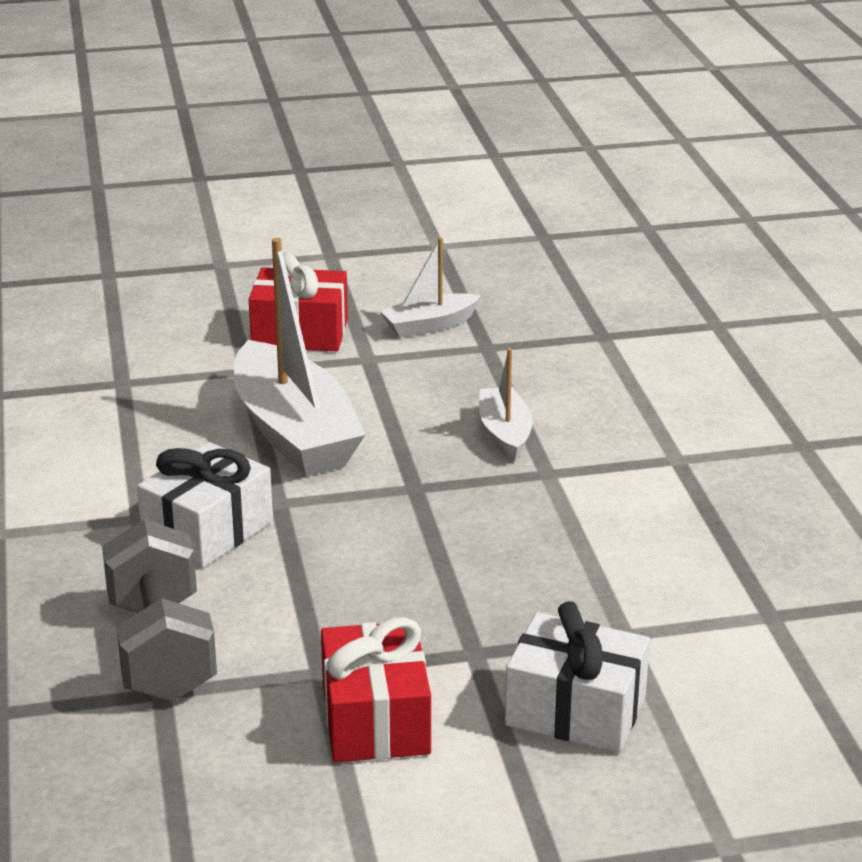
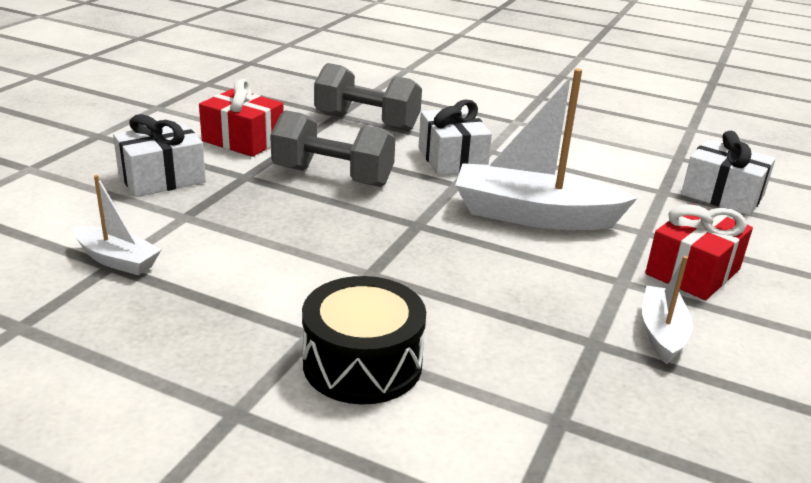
camera: 125 degrees right, 0 degrees up
(88, 350) = (722, 195): none -> white gift
(382, 589) = (332, 177): none -> grey dumbbell
(505, 434) = (441, 282): white boat -> white boat (117, 260)
(670, 422) = (362, 363): none -> black drum

